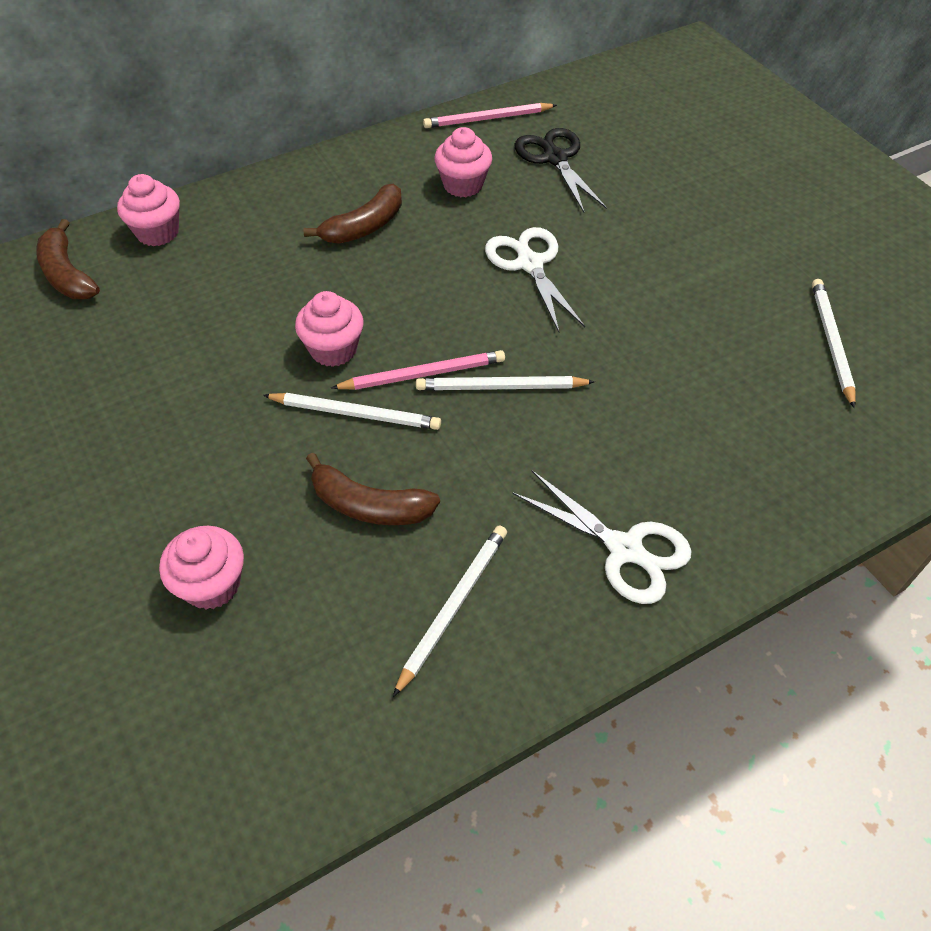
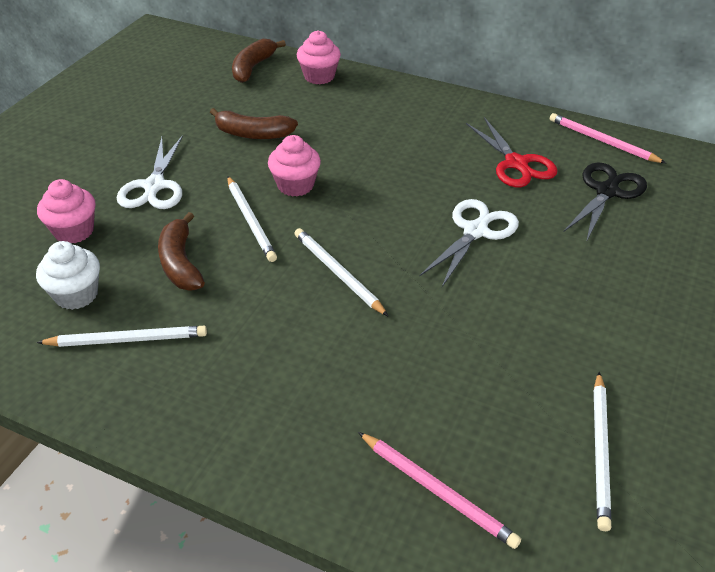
camera: 55 degrees right, 10 degrees down
(335, 627) = (76, 294): none -> white cupcake
(364, 227) = (419, 144): brown banana -> brown banana (253, 134)
(423, 374) = (313, 232): pink pencil -> pink pencil (437, 491)
(463, 185) = (516, 163): pink cupcake -> red scissors
(624, 549) = (242, 407): white scissors -> white scissors (154, 186)
(831, 342) = (600, 451): white pencil -> white pencil turned 135 degrees clockwise

